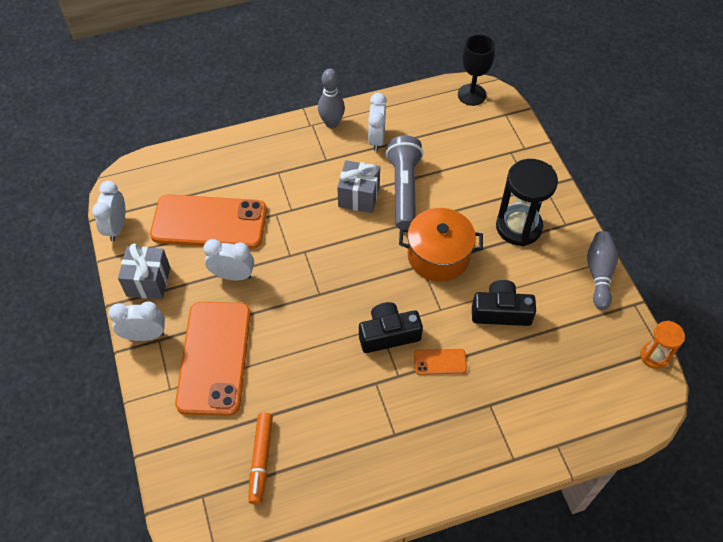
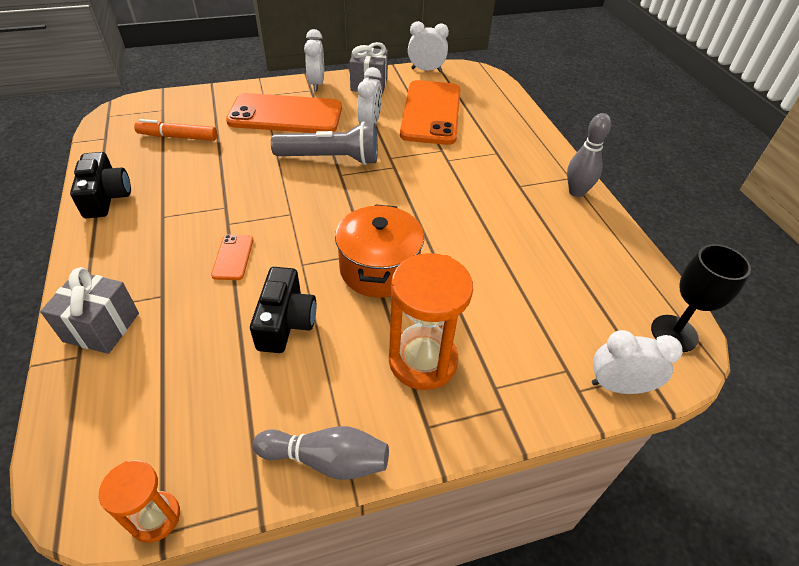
camera: 90 degrees right, 10 degrees down
(359, 196) = (468, 208): grey gift -> grey gift (101, 327)
(376, 139) = (559, 227): white clock -> white clock (618, 386)
(388, 334) = (280, 219): black camera -> black camera (106, 197)
(404, 189) = (482, 246): grey flashlight -> grey flashlight (331, 158)
(518, 227) = (422, 360): black hourglass -> orange hourglass

